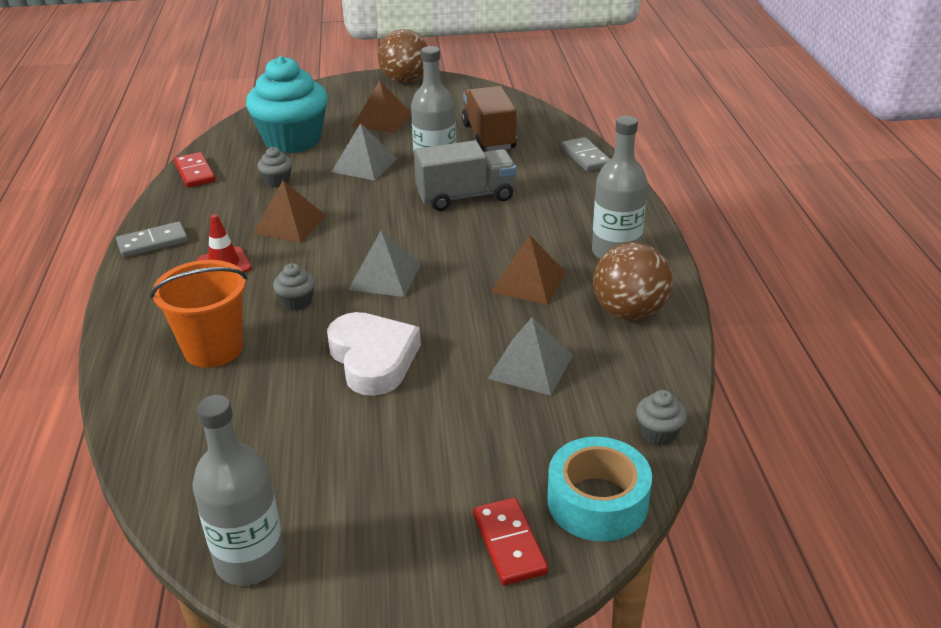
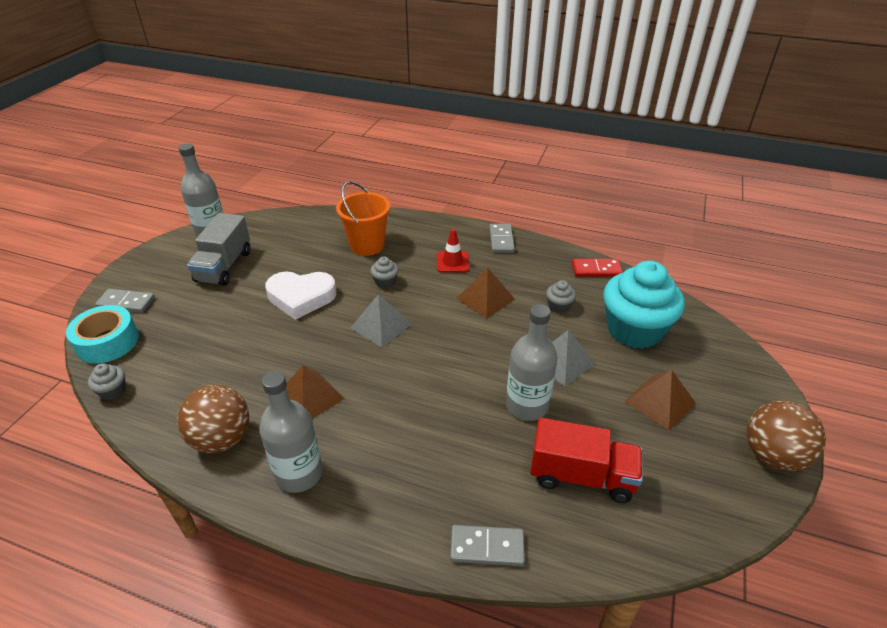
camera: 115 degrees right, 5 degrees up
(466, 196) = (463, 408): grey truck -> grey truck (224, 266)
(489, 137) = (581, 476): brown truck -> red truck
(509, 544) = (126, 303): red domino -> grey domino
(531, 366) = (226, 360): grey pyramid -> none

